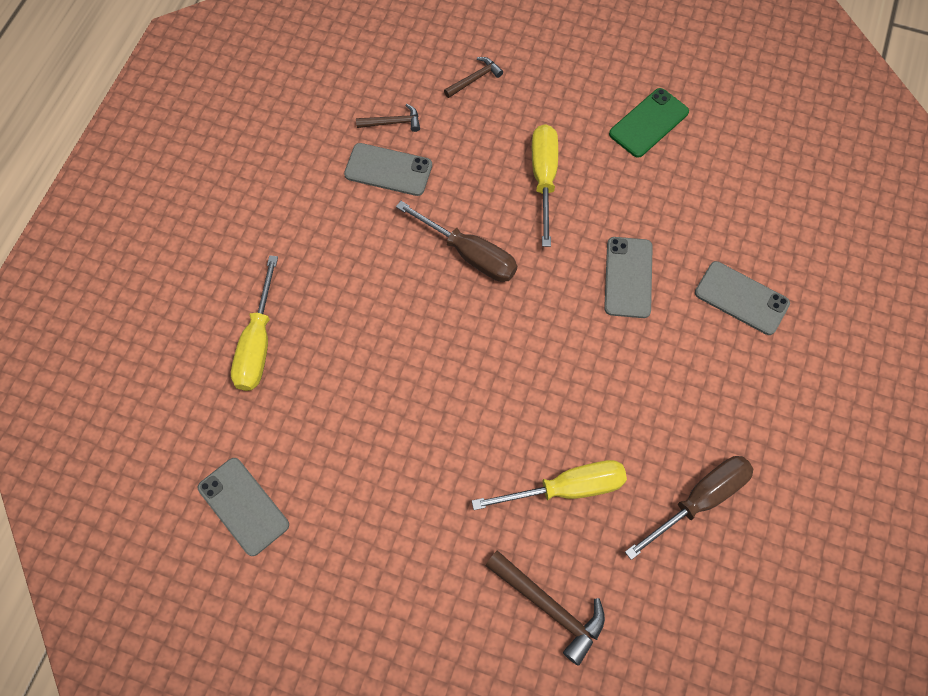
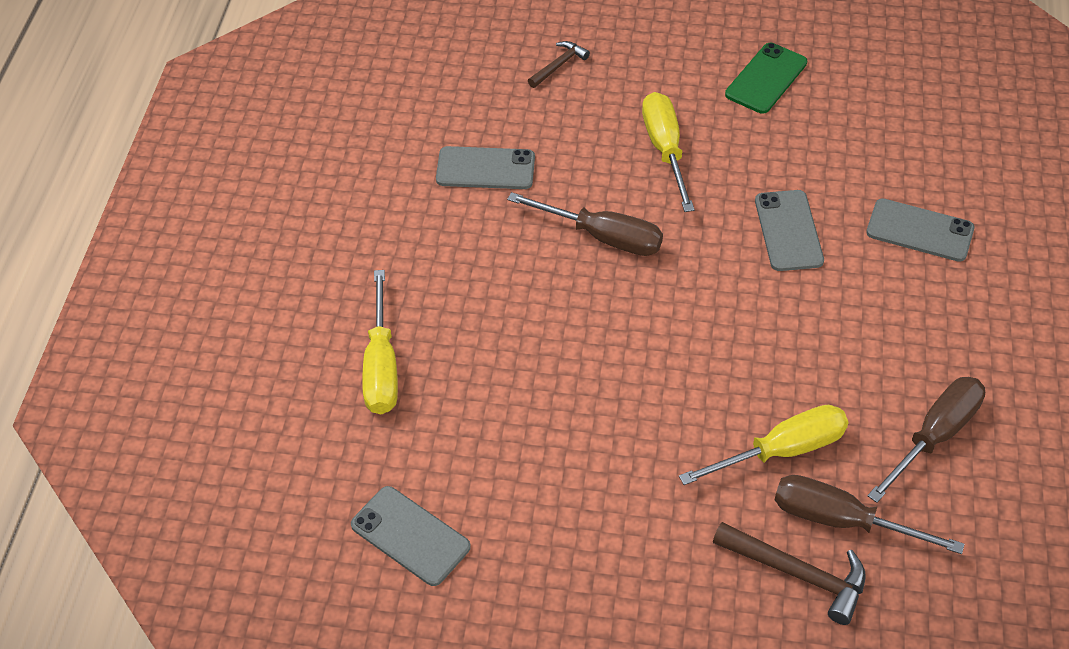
camera: 10 degrees left, 15 degrees down
(392, 122) = (477, 122): brown hammer -> none
(599, 564) = (841, 520): none -> brown screwdriver

